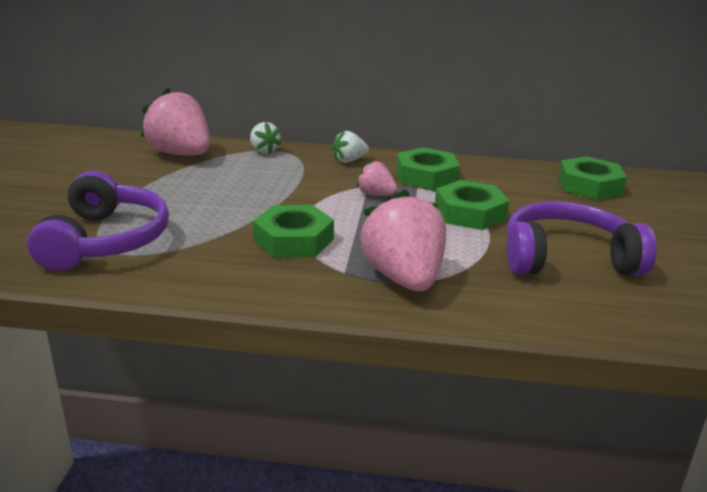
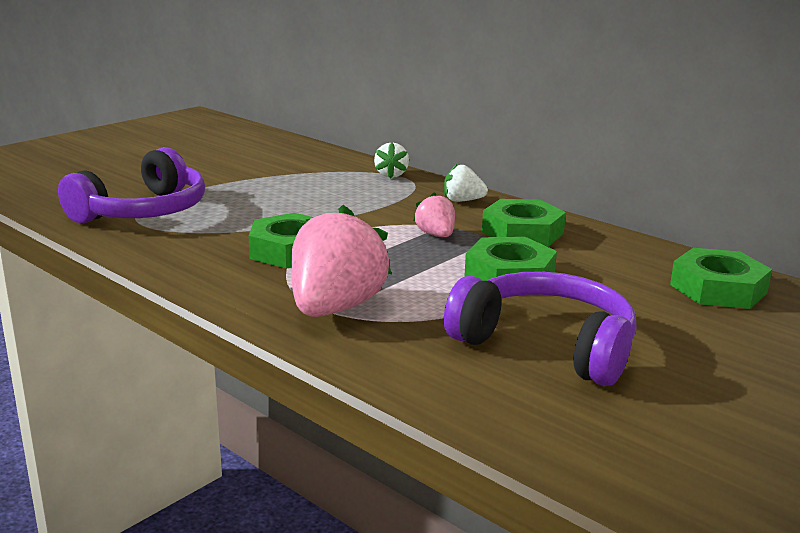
camera: 35 degrees right, 5 degrees down
(181, 154) = (311, 162): pink strawberry -> none

